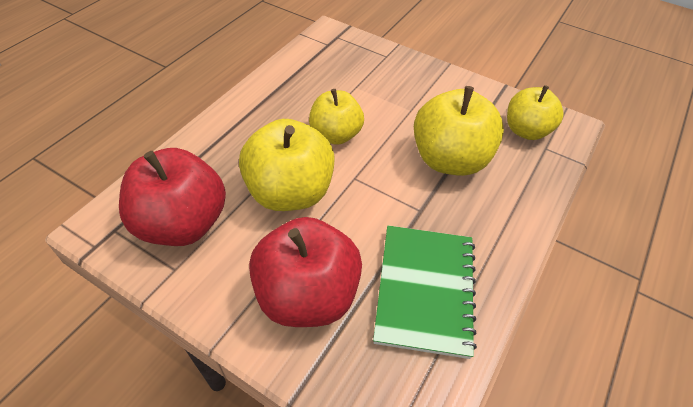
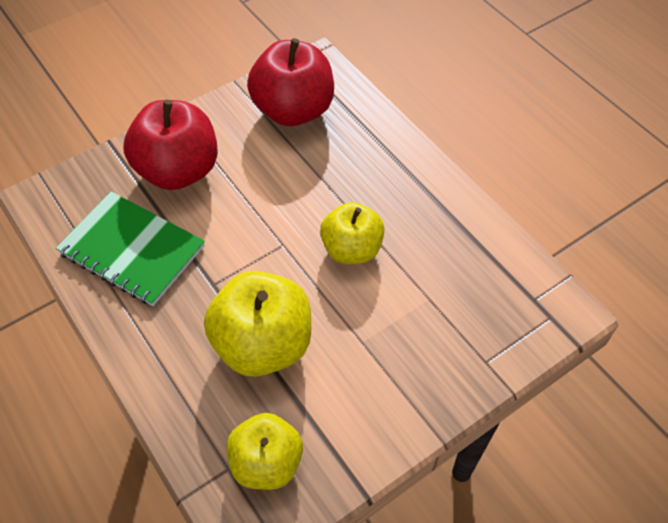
camera: 115 degrees right, 5 degrees up
(290, 192) = (290, 188): yellow apple -> none

